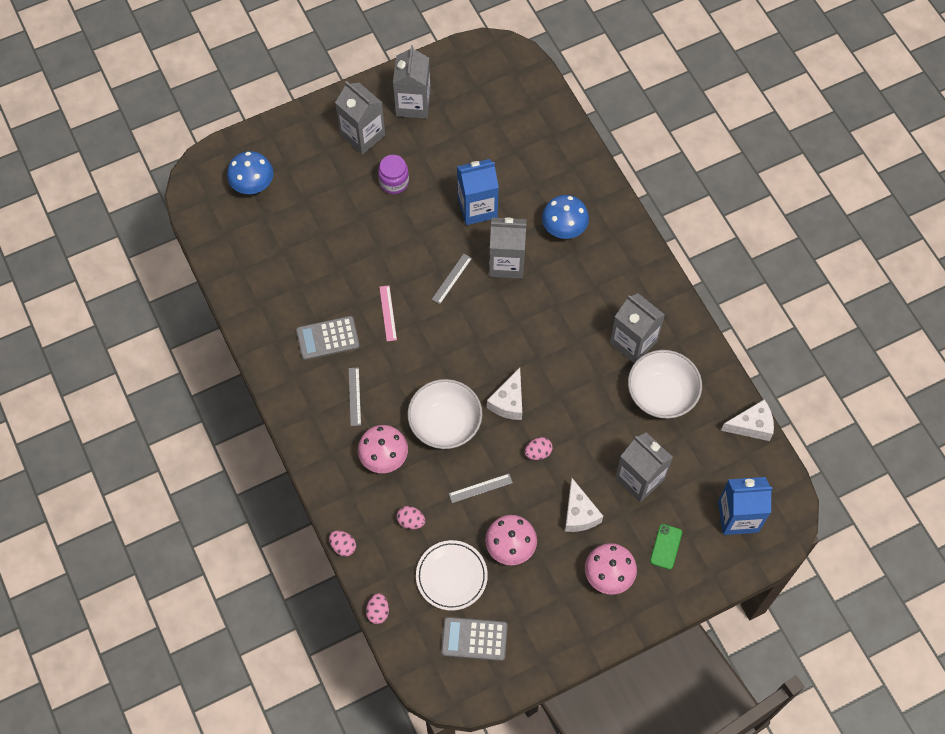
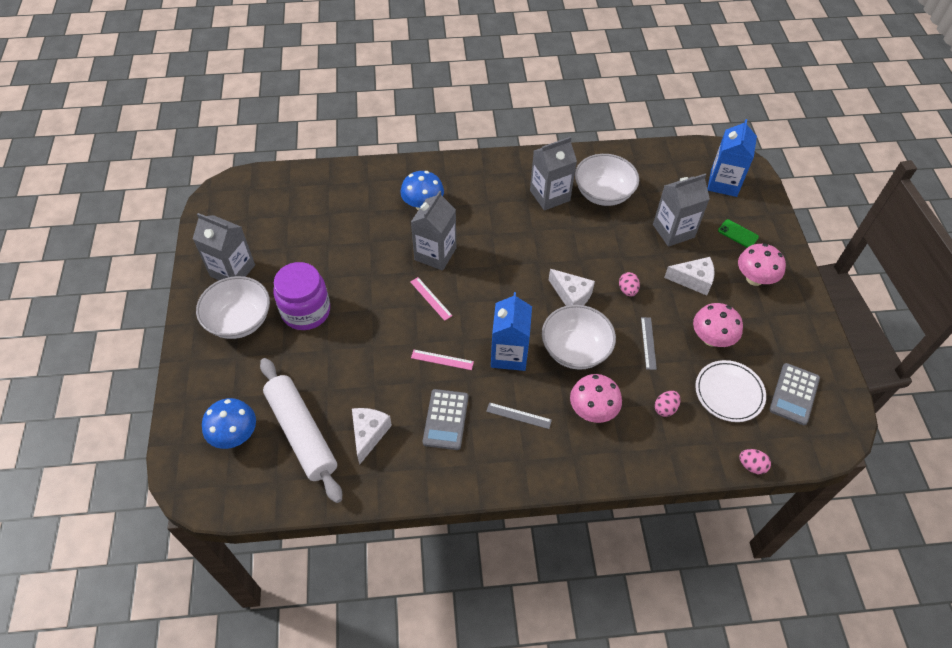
camera: 70 degrees left, 10 degrees down
(273, 233) = (302, 433): none -> white rolling pin
(343, 546) = (675, 475): pink egg -> none
(362, 135) = (239, 320): grey carton -> white bowl
(394, 182) = (306, 311): purple jar -> purple jar, size x1.63
(452, 278) = (431, 298): grey ruler -> pink ruler
(477, 207) = (369, 257): blue carton -> blue carton (509, 354)
(751, 425) = (650, 151): white cheese -> white cheese (369, 434)

